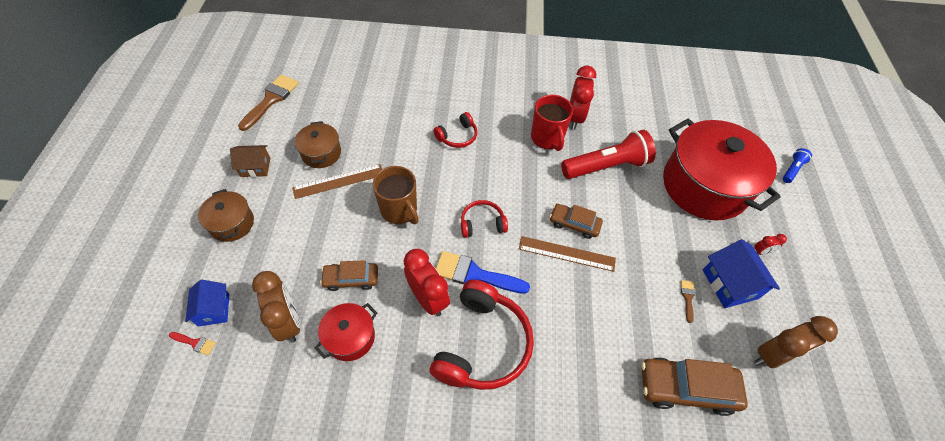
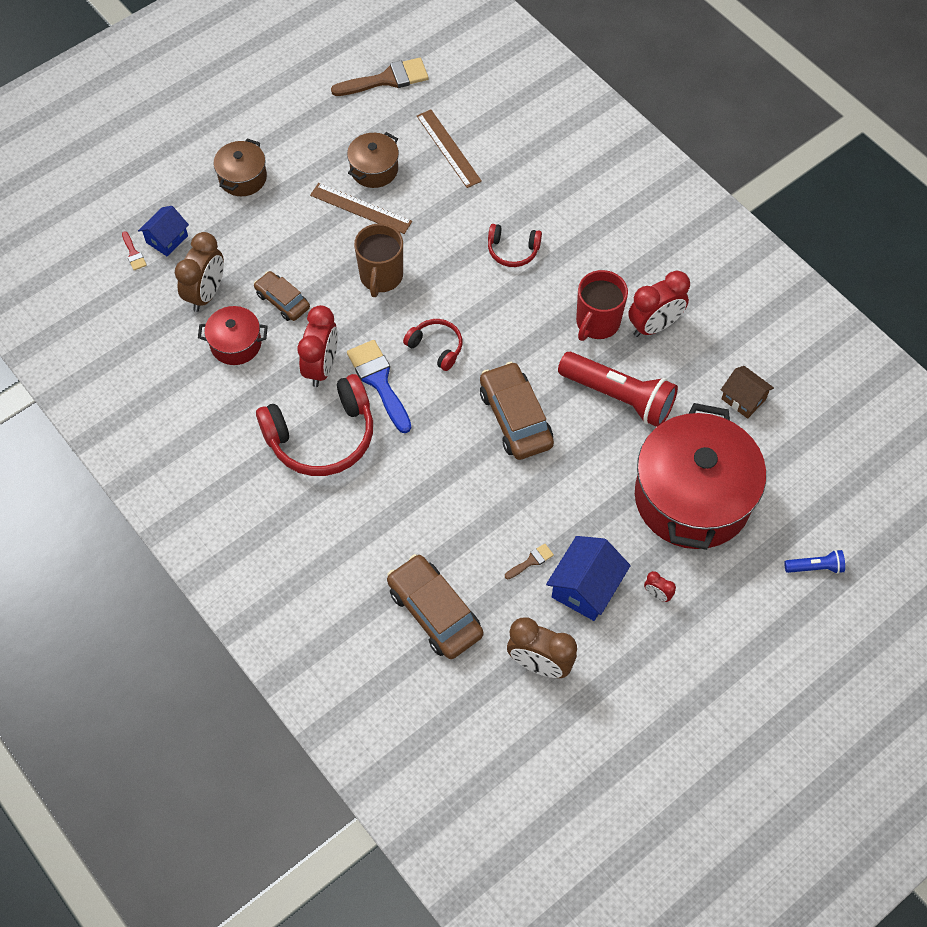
camera: 50 degrees right, 5 degrees up
(255, 167) = (308, 140): brown house -> brown house (743, 399)
(566, 254) = (475, 434): brown ruler -> brown ruler (448, 148)
(574, 224) = (515, 418): brown car -> brown car, size x1.63

